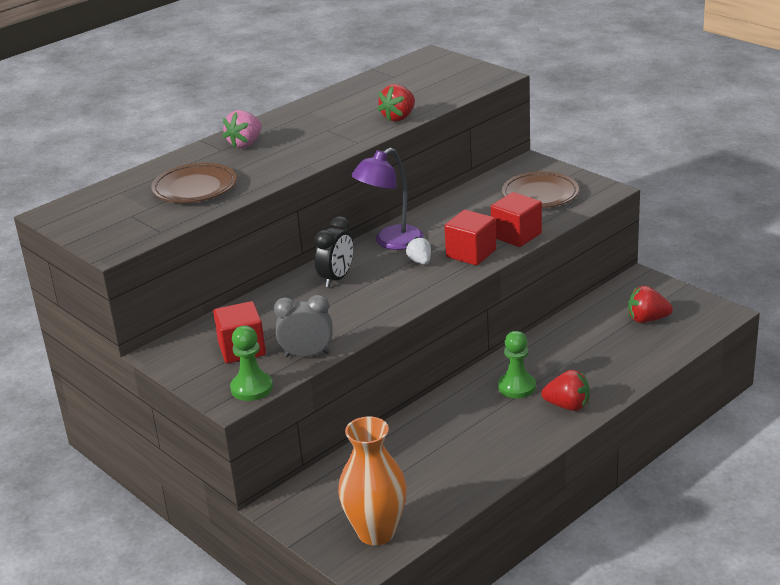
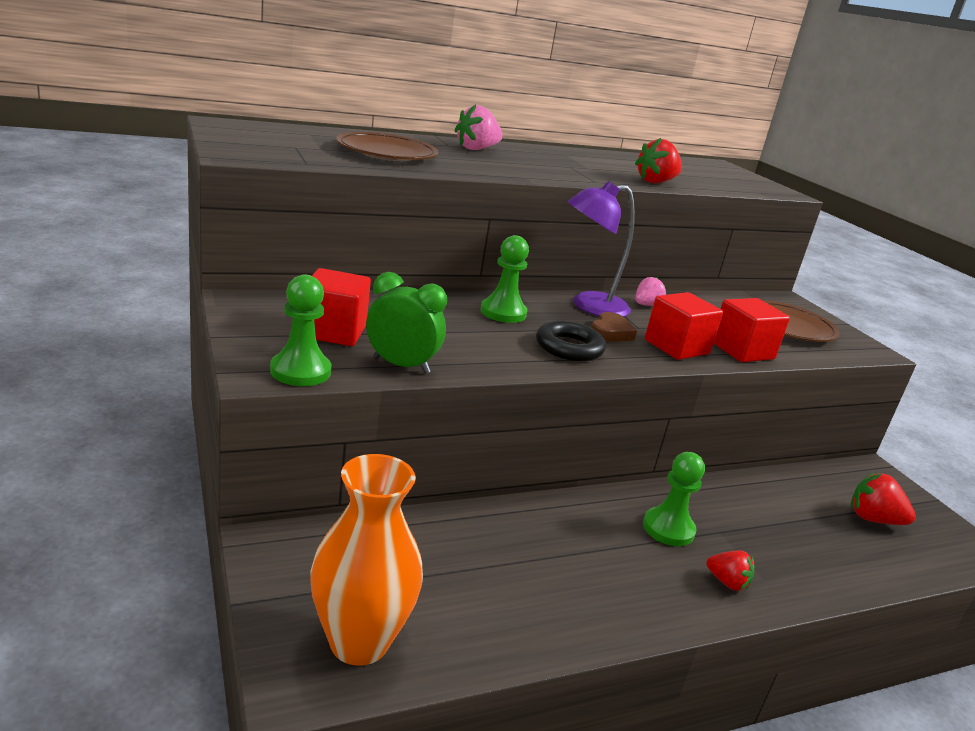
camera: 15 degrees right, 5 degrees down
(307, 355) = (401, 365): grey clock -> green clock
(337, 278) = (503, 312): black clock -> green pawn
(401, 289) = (569, 347): none -> black ring
(420, 261) = (610, 332): white strawberry -> brown heart
(430, 221) = (646, 305): none -> pink strawberry
(568, 406) = (727, 582): red strawberry -> red strawberry, size x0.66

